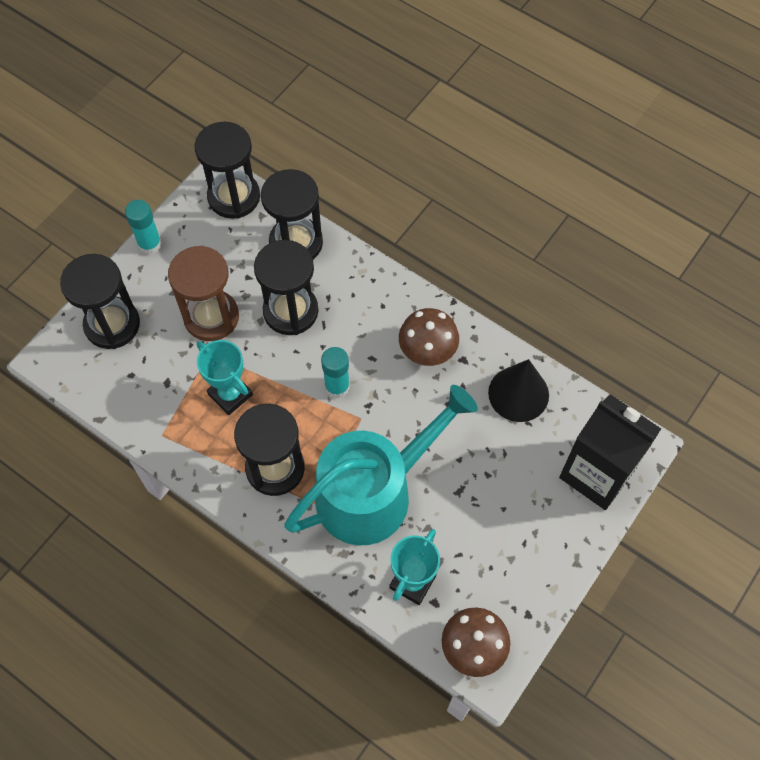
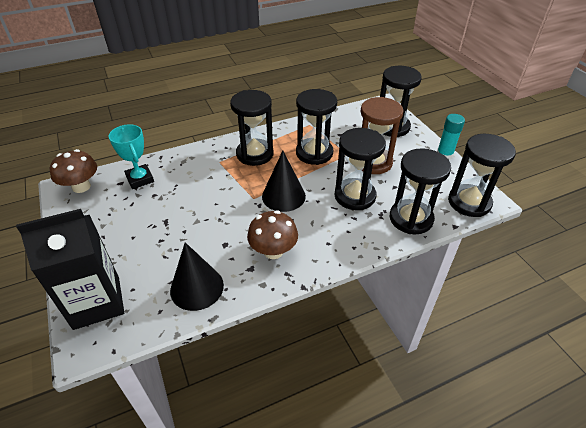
camera: 120 degrees right, 20 degrees down
(230, 394) = (314, 153): turquoise trophy -> black hourglass
(337, 387) = (283, 196): turquoise glue stick -> black cone
(373, 492) = (204, 185): turquoise watering can -> none

